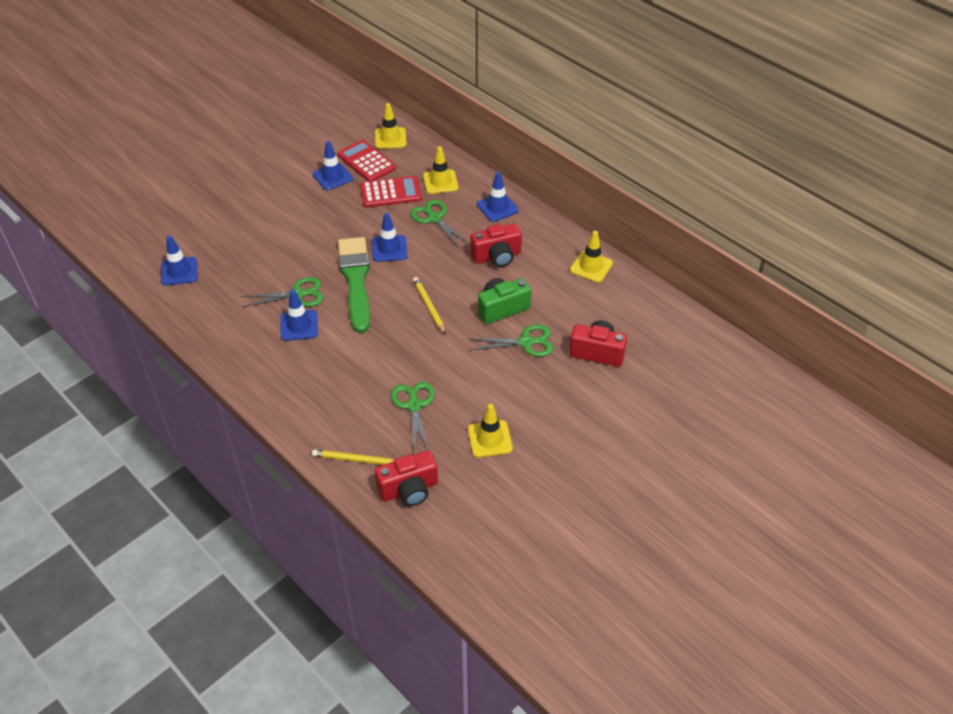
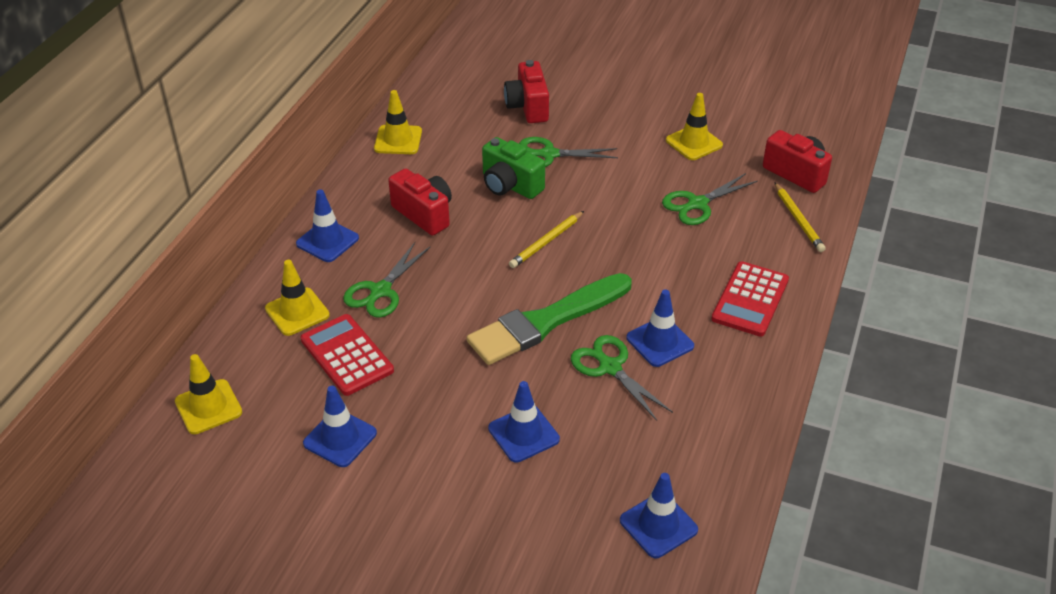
camera: 115 degrees left, 5 degrees down
(366, 162) = (283, 412): red calculator -> red calculator (750, 299)
(389, 248) = (466, 313): blue traffic cone -> blue traffic cone (523, 434)
(526, 342) = (548, 154): green scissors -> green scissors turned 60 degrees counterclockwise

